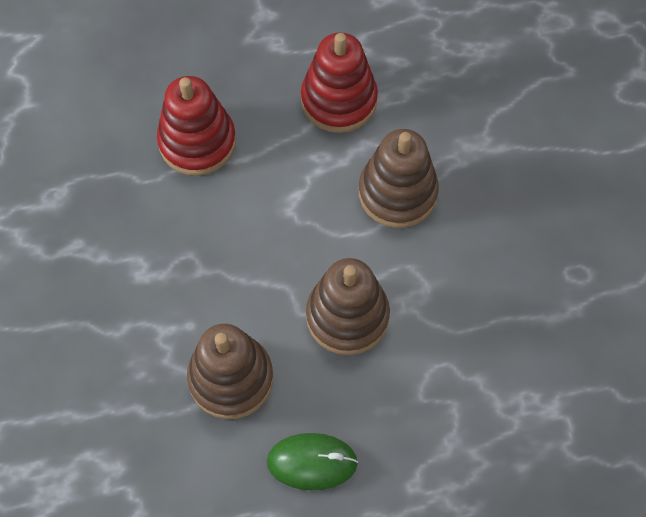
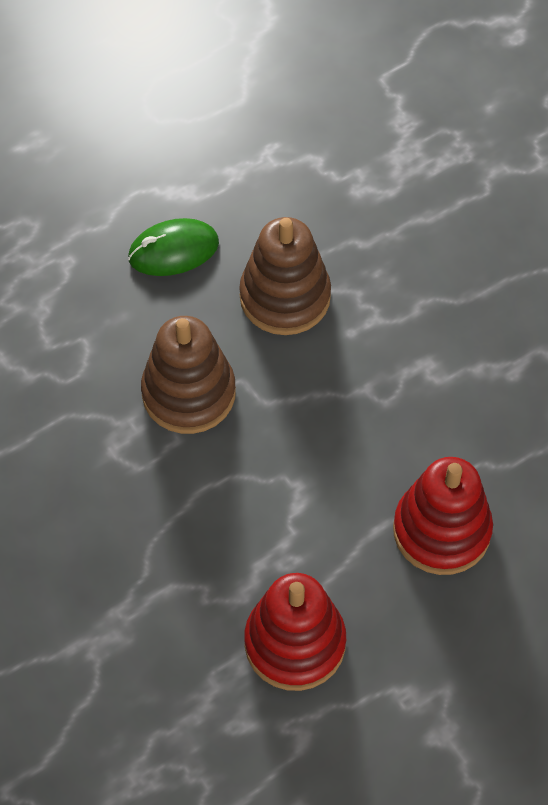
camera: 160 degrees right, 5 degrees down
(397, 193) = (180, 547): brown stacking toy -> none

